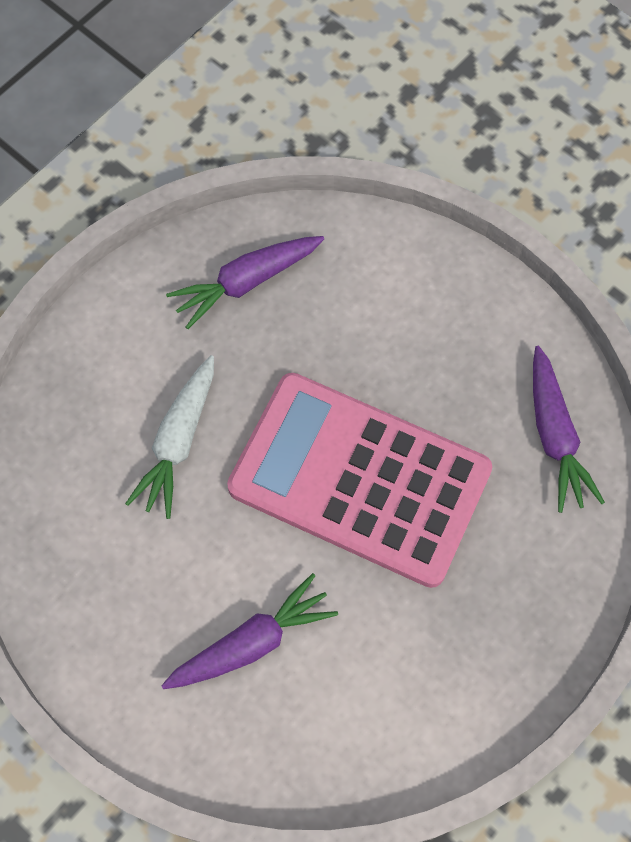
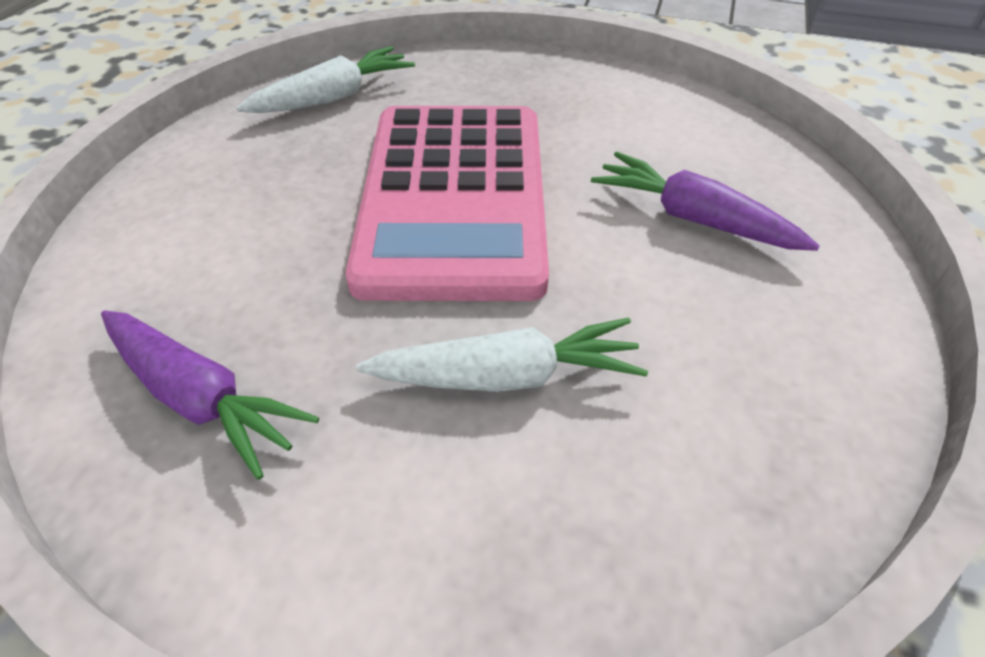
camera: 115 degrees left, 20 degrees down
(554, 436) = (334, 97): purple carrot -> white carrot

